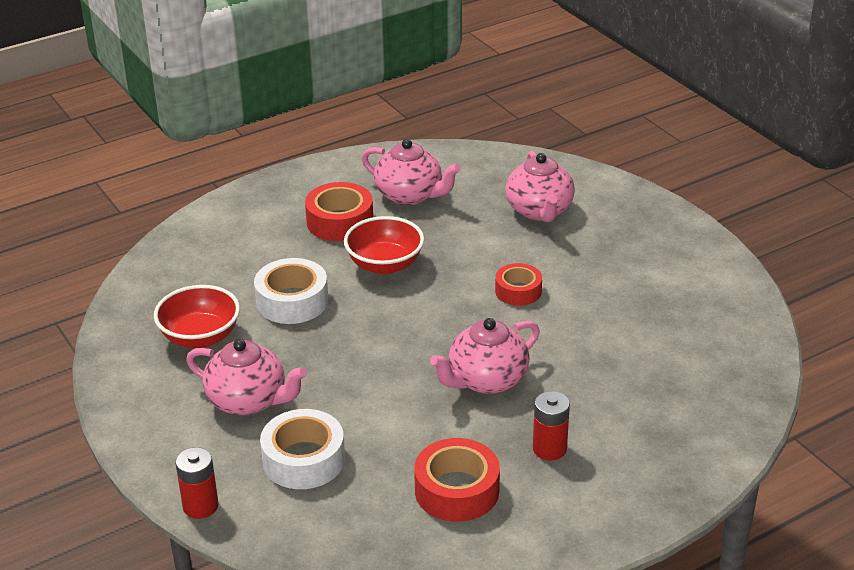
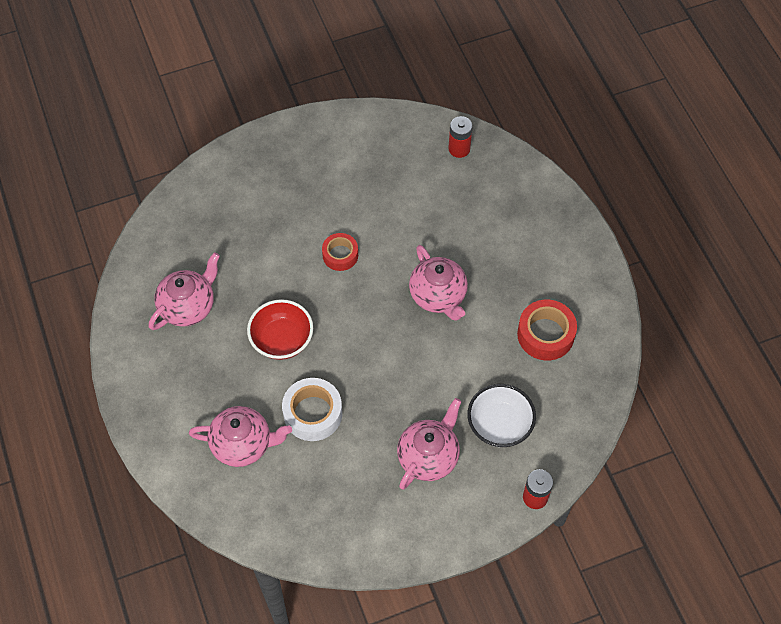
camera: 80 degrees left, 25 degrees up
(200, 337) = (343, 486): red bowl -> none
(303, 459) = (499, 425): white tape -> white bowl
(340, 221) = (211, 365): red tape -> none
(539, 211) = (240, 219): pink teapot -> pink teapot (243, 444)
(549, 449) = (515, 272): red battery -> red battery (459, 149)

